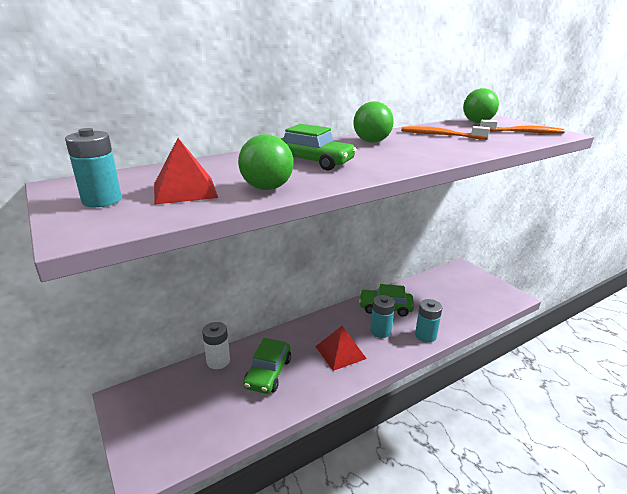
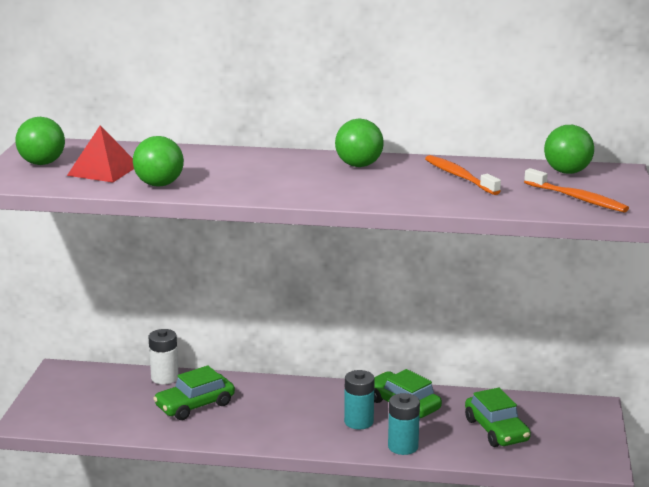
camera: 40 degrees right, 5 degrees down
(102, 200) = (42, 163): turquoise battery -> green ball
(314, 161) = (249, 172): green car -> green car (496, 430)
(340, 352) = (286, 420): red pyramid -> none

